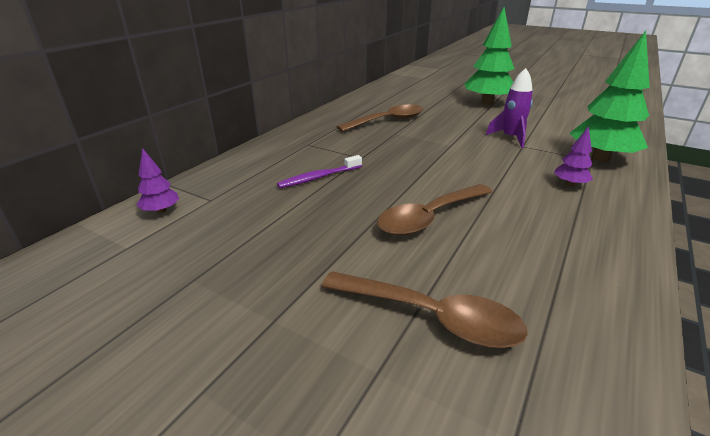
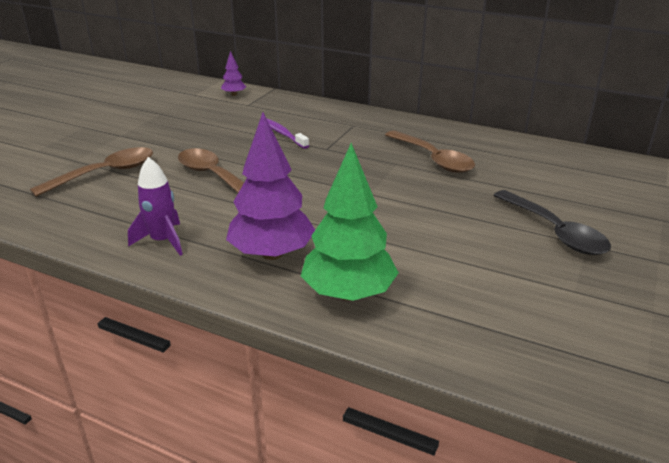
camera: 85 degrees right, 0 degrees up
(431, 317) = (105, 173): brown spoon -> brown spoon turned 150 degrees counterclockwise
(487, 103) = (554, 232): green tree -> black spoon
(510, 138) = (404, 234): purple rocket -> purple rocket (163, 241)
(569, 184) = (272, 254): purple tree -> purple tree, size x2.17

